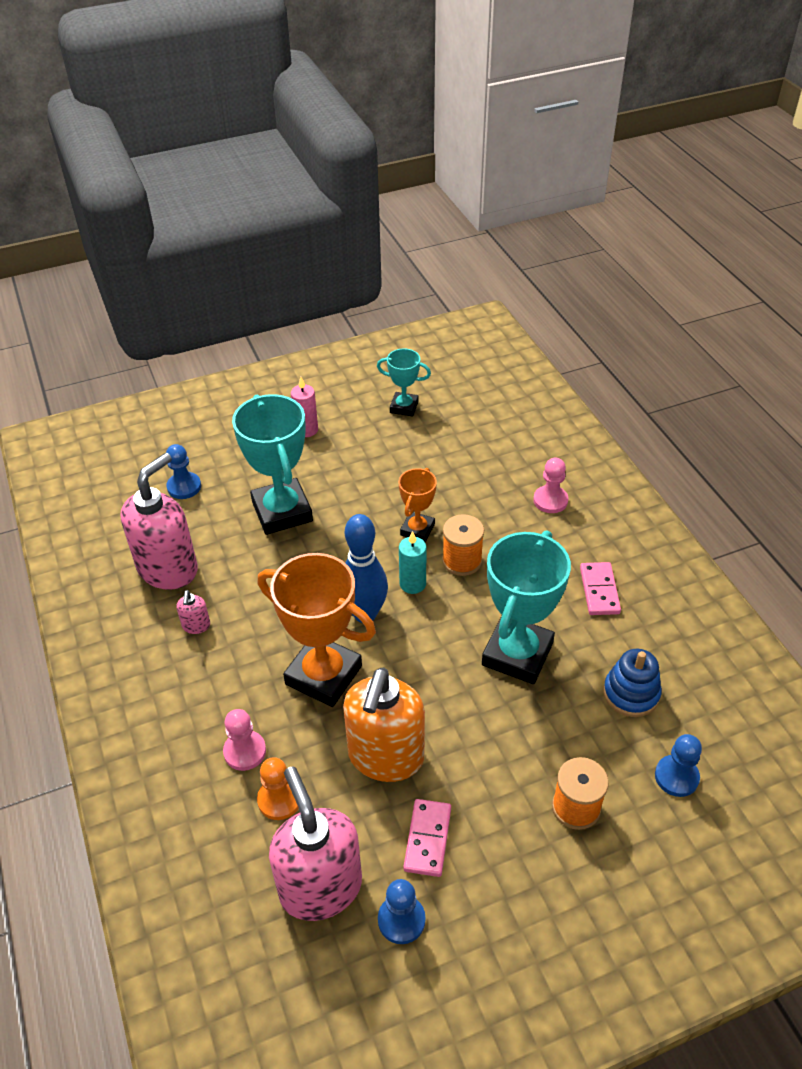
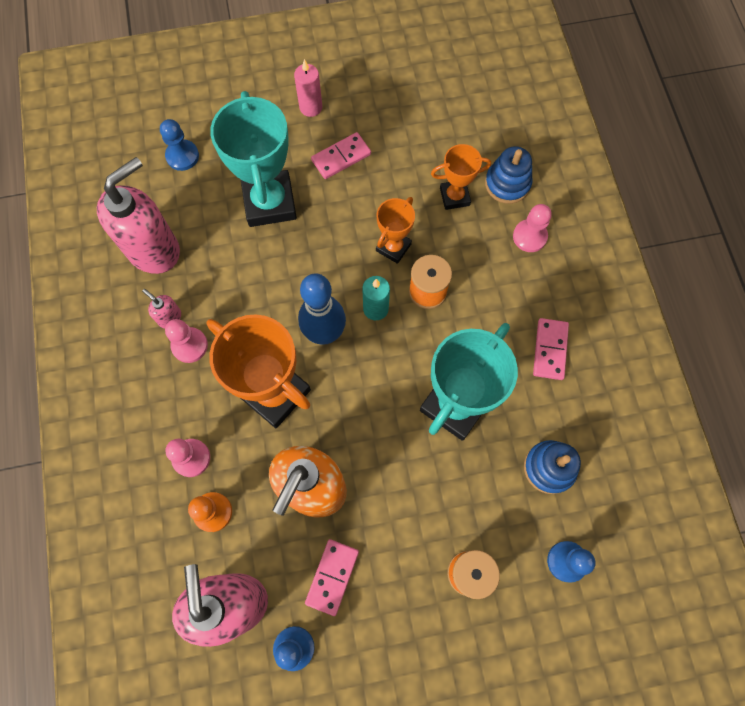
camera: 10 degrees right, 25 degrees up
(196, 626) = (169, 317): pink soap dispenser -> pink soap dispenser turned 120 degrees clockwise
(223, 647) = (189, 345): none -> pink pawn
(346, 465) = (341, 157): none -> pink domino
(404, 407) = (412, 95): turquoise trophy -> none
(467, 479) = (454, 197): none -> orange trophy
(516, 462) = (507, 184): none -> blue stacking toy

